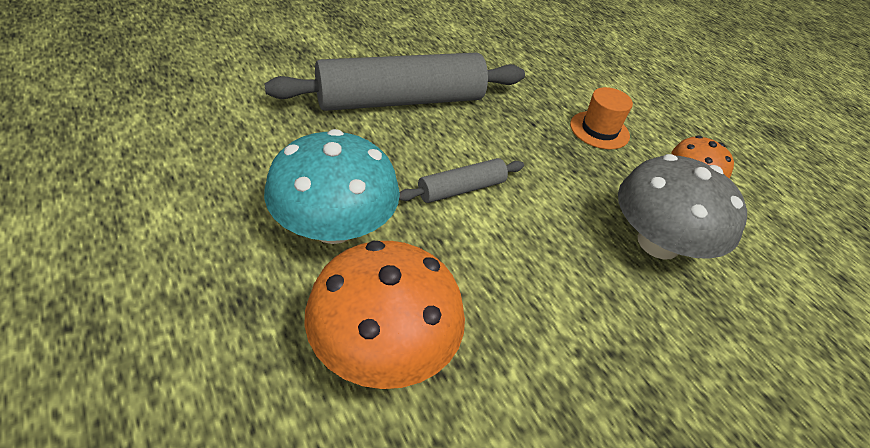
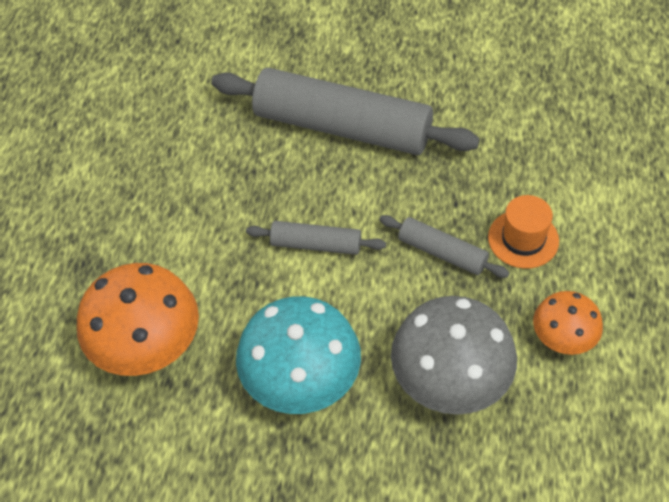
camera: 45 degrees right, 10 degrees up
(333, 226) = (185, 233): turquoise mushroom -> turquoise mushroom (301, 379)
(559, 158) = (442, 253): none -> grey rolling pin

